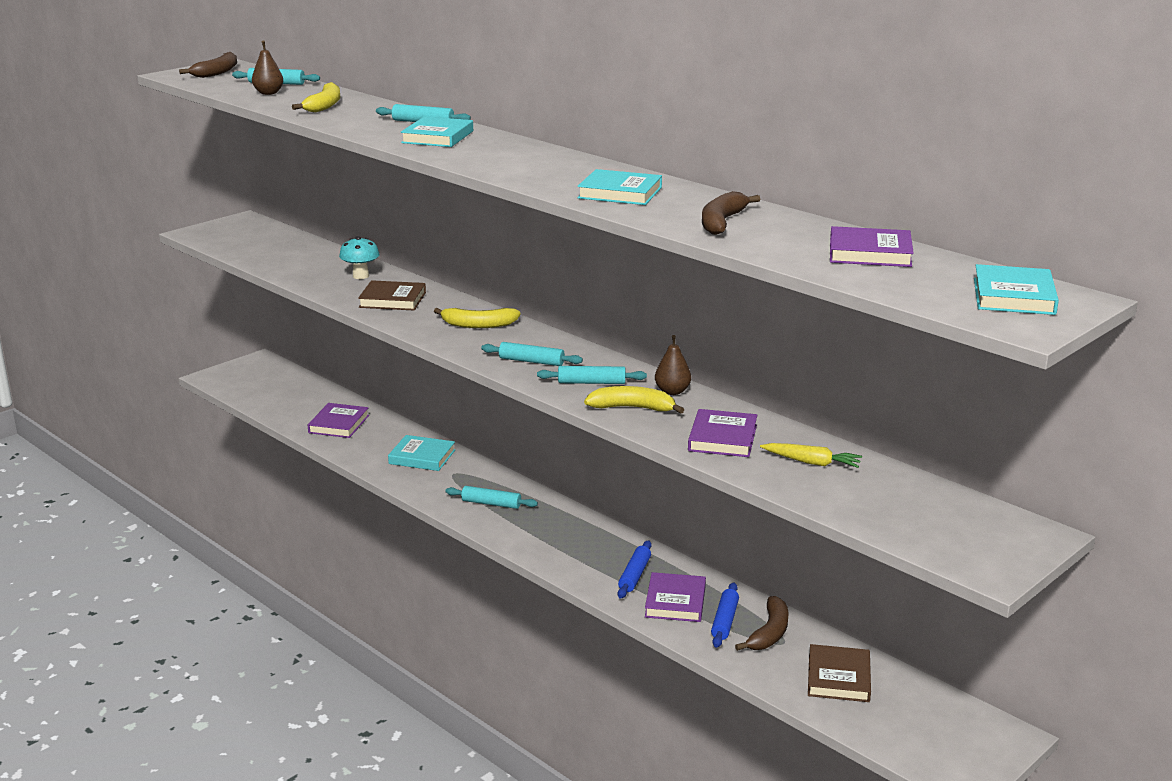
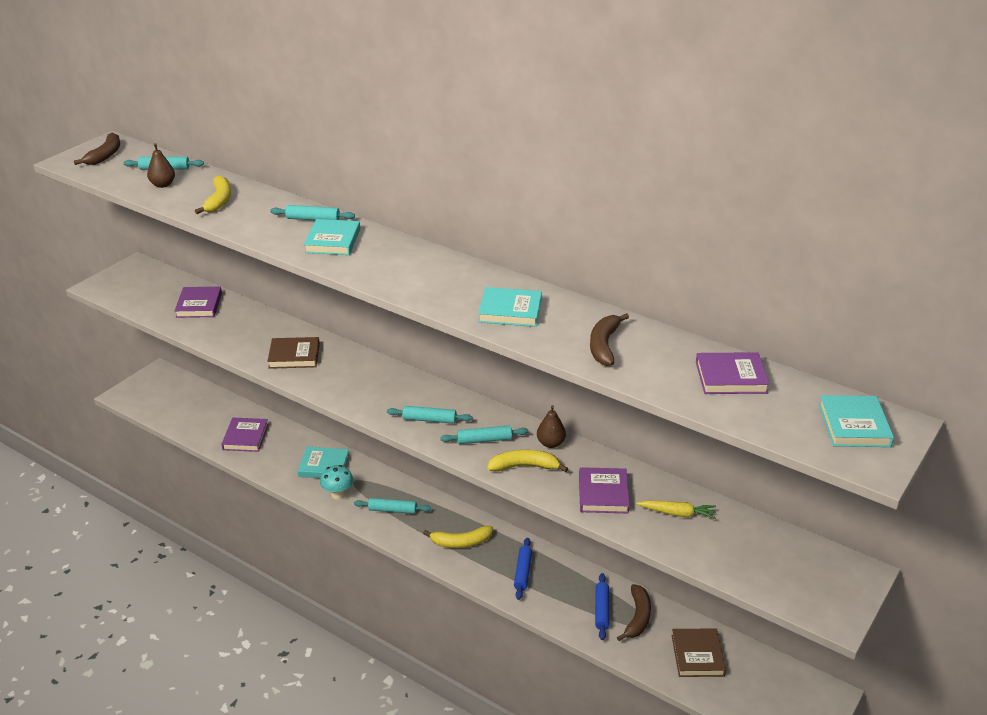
camera: 10 degrees left, 10 degrees up
(360, 276) = (258, 328): turquoise mushroom -> turquoise mushroom (338, 494)
(478, 325) = (374, 380): yellow banana -> yellow banana (461, 542)
(675, 601) = (560, 595): purple book -> purple book (199, 305)

